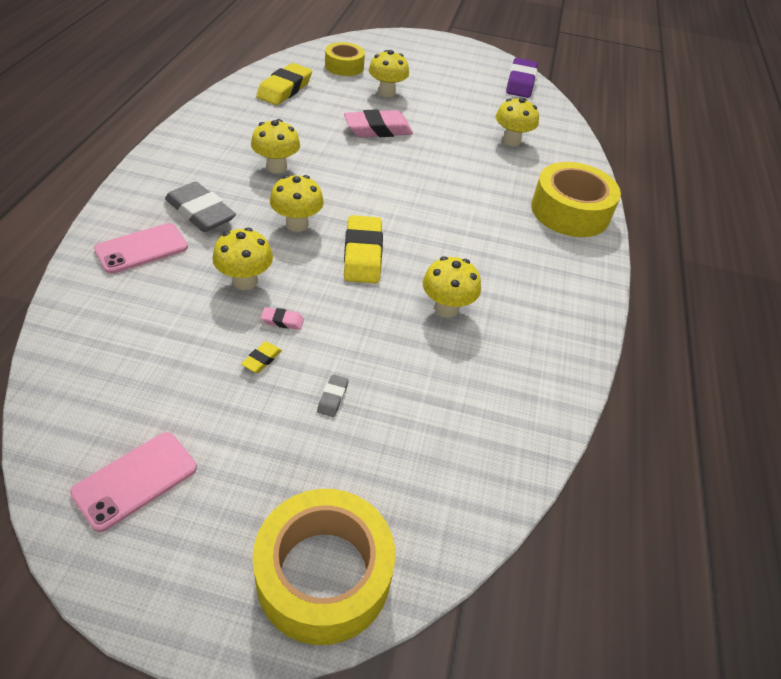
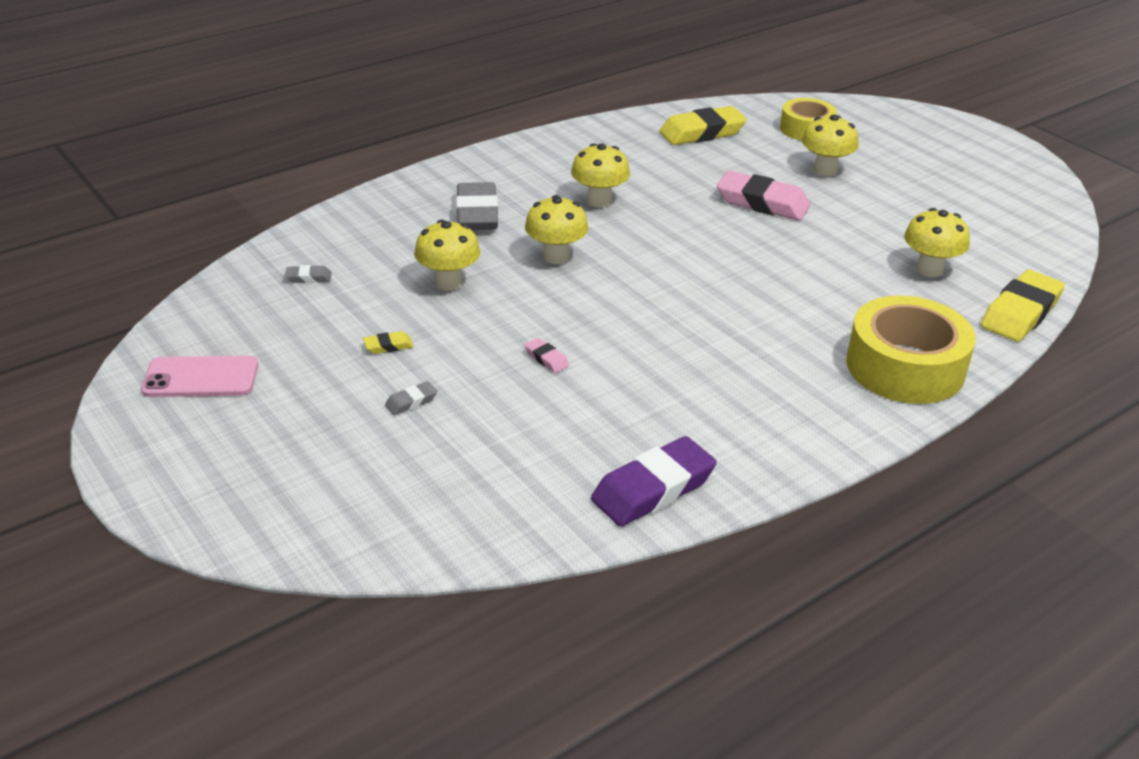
camera: 45 degrees right, 10 degrees down
(125, 331) = (309, 278): none -> grey eraser
(141, 248) = (393, 223): pink phone -> none
(282, 321) = (442, 326): pink eraser -> pink eraser (546, 359)
(323, 574) = (251, 509): yellow tape -> none
(362, 254) = (589, 307): yellow eraser -> yellow eraser (1020, 313)
(446, 308) = (615, 387): yellow mushroom -> none
(520, 83) = (1042, 213): purple eraser -> purple eraser (653, 489)

